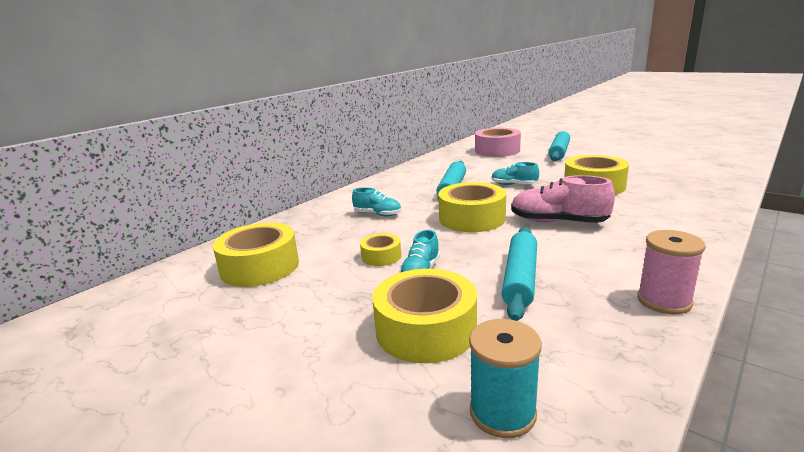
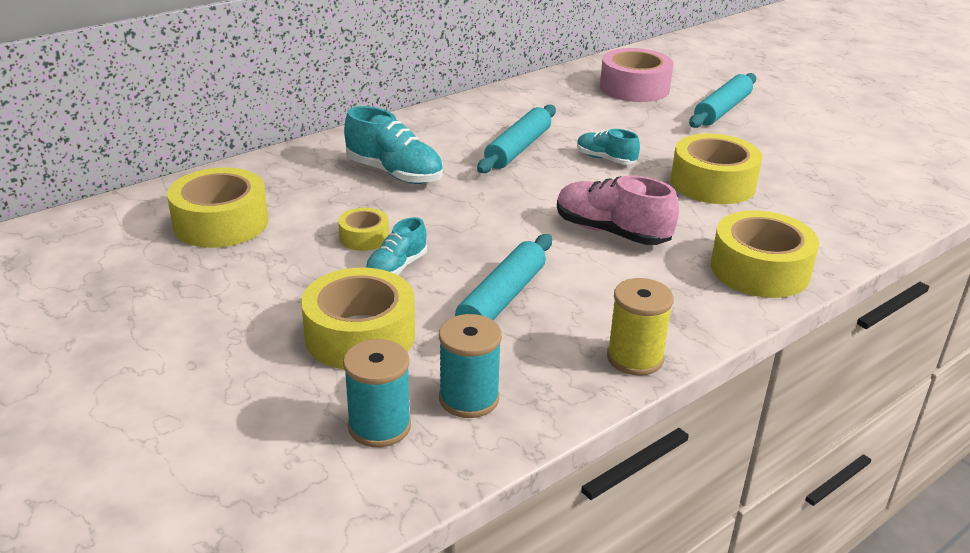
camera: 10 degrees right, 10 degrees up
(377, 214) = (394, 173): turquoise shoe -> turquoise shoe, size x1.66
(472, 218) = (508, 204): yellow tape -> yellow tape (760, 270)
(563, 365) = (469, 398): none -> turquoise spool
(664, 301) = (635, 358): pink spool -> yellow spool

